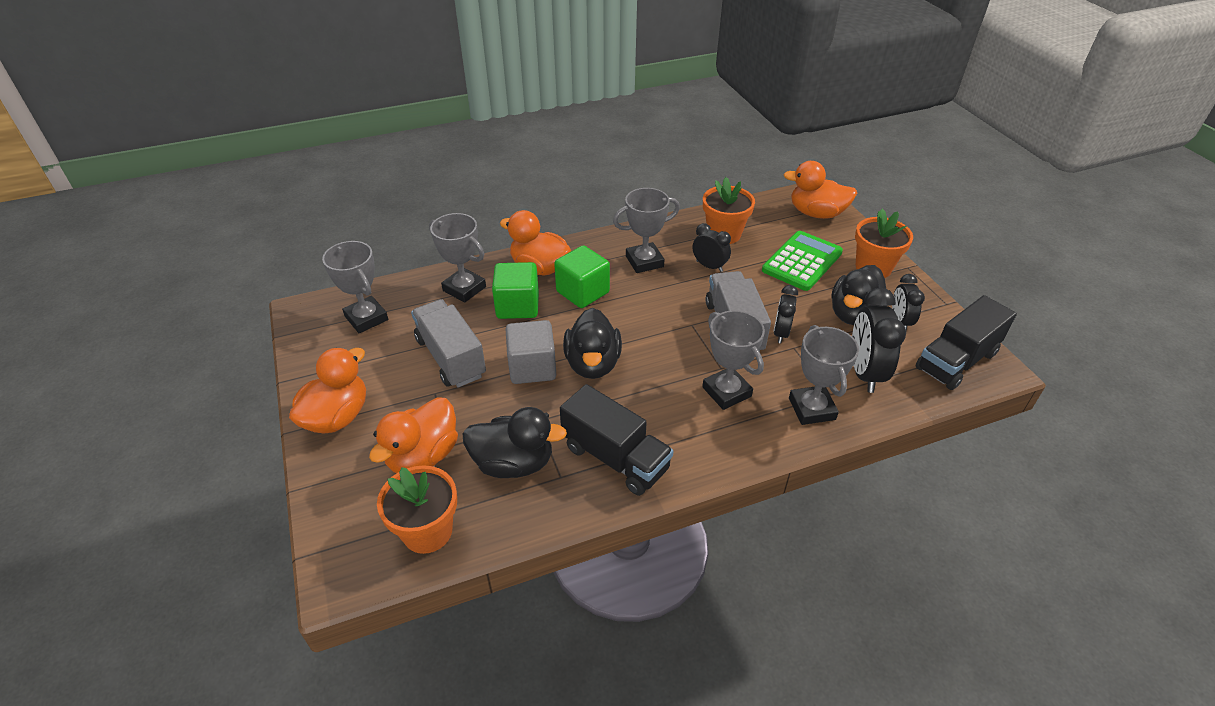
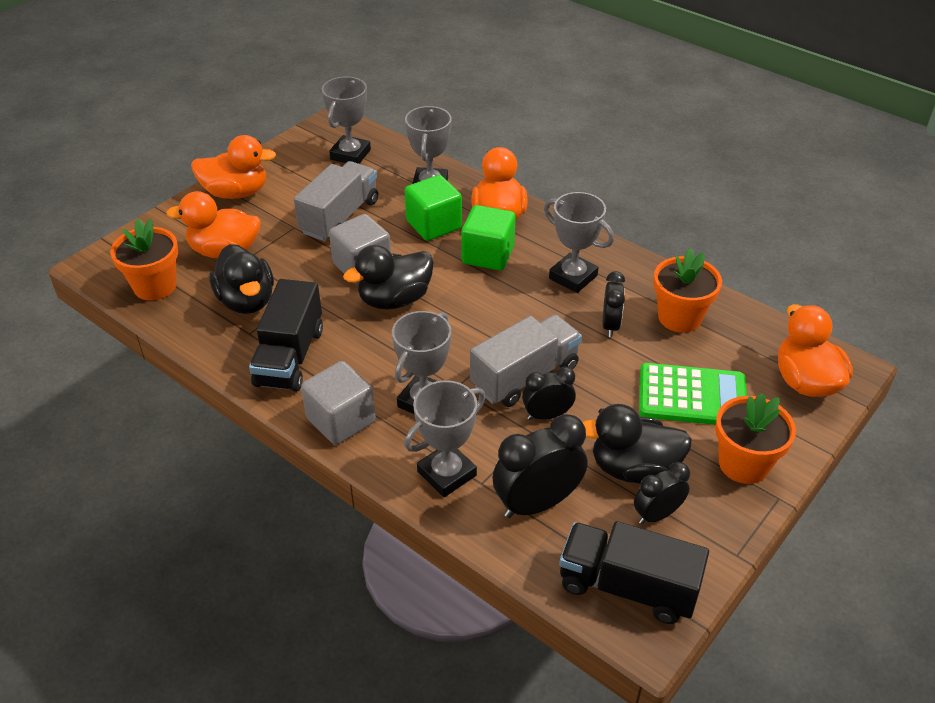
camera: 60 degrees right, 0 degrees up
(717, 451) = (341, 420): none -> grey cube

